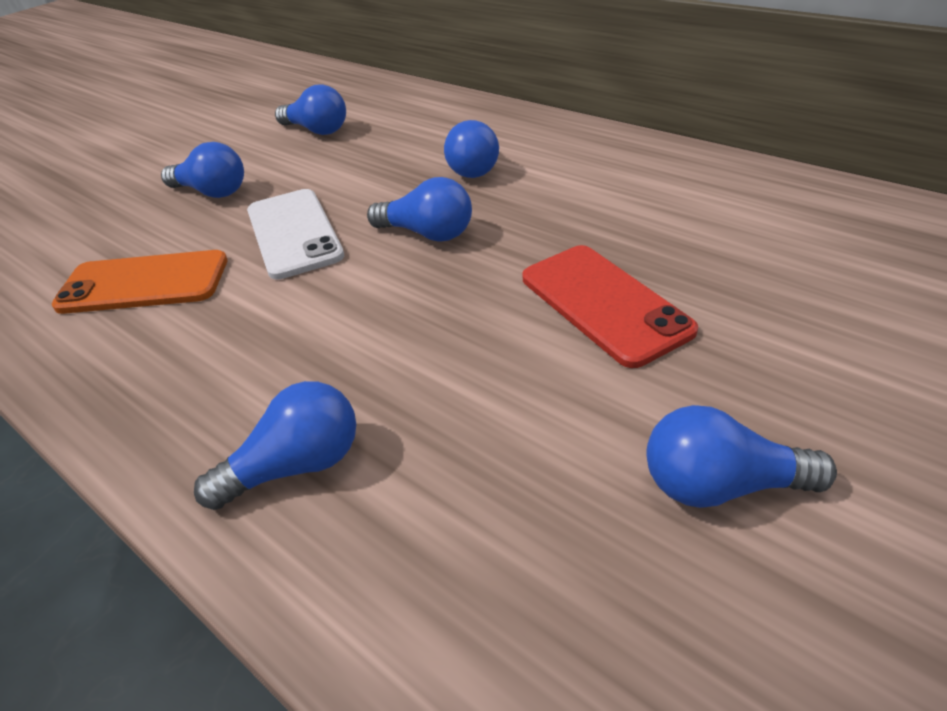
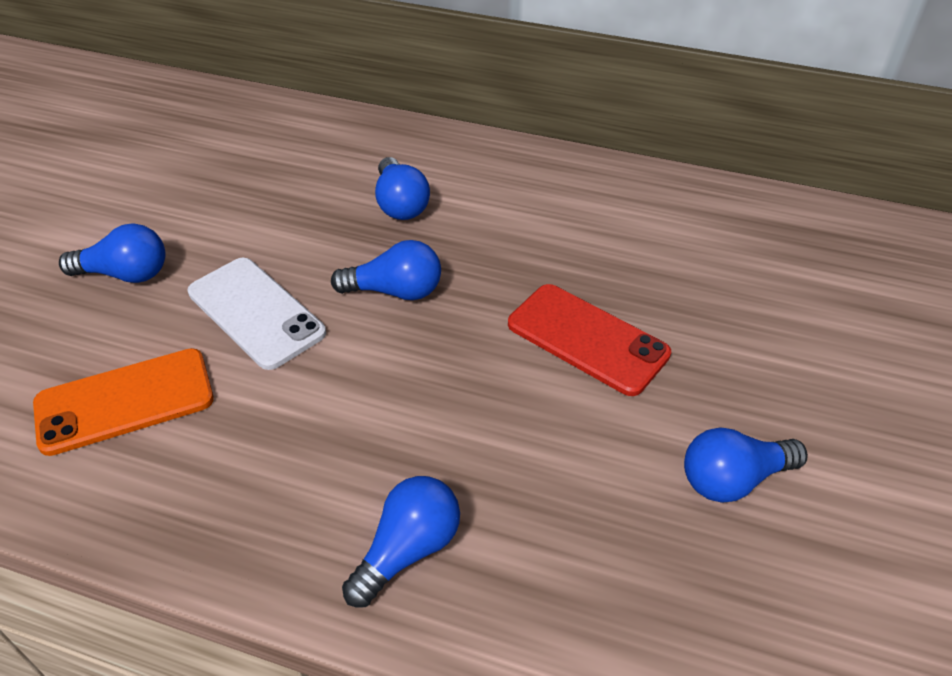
camera: 25 degrees left, 5 degrees up
(317, 130) = (199, 174): blue light bulb -> none

